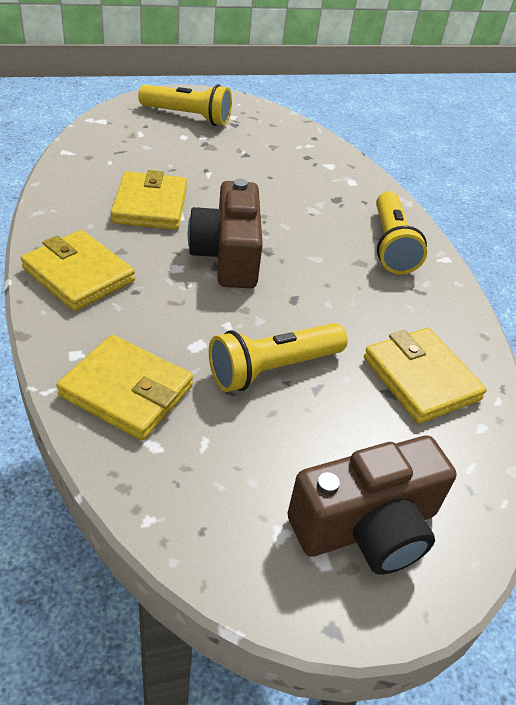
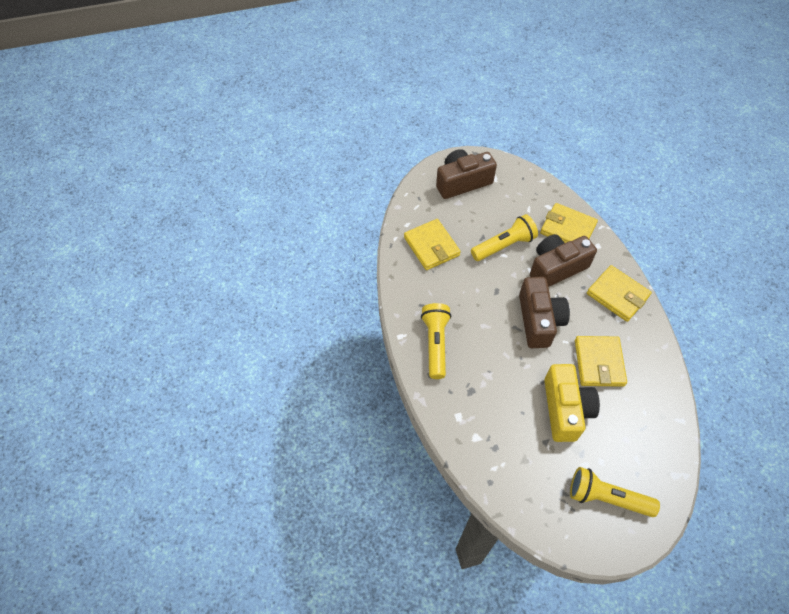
camera: 175 degrees left, 15 degrees up
(176, 322) = (556, 268): none -> brown camera
(214, 173) = (565, 409): none -> yellow camera

